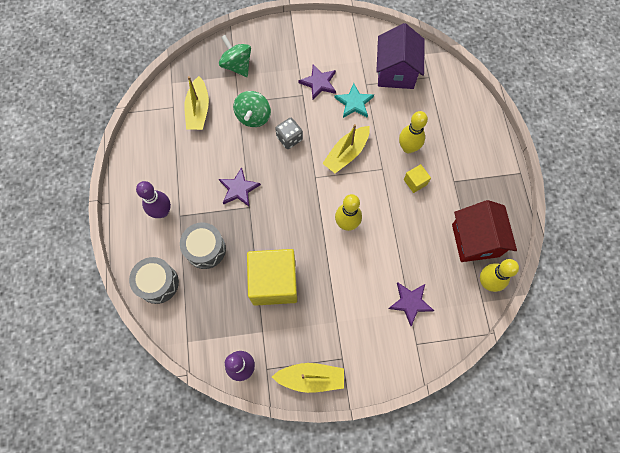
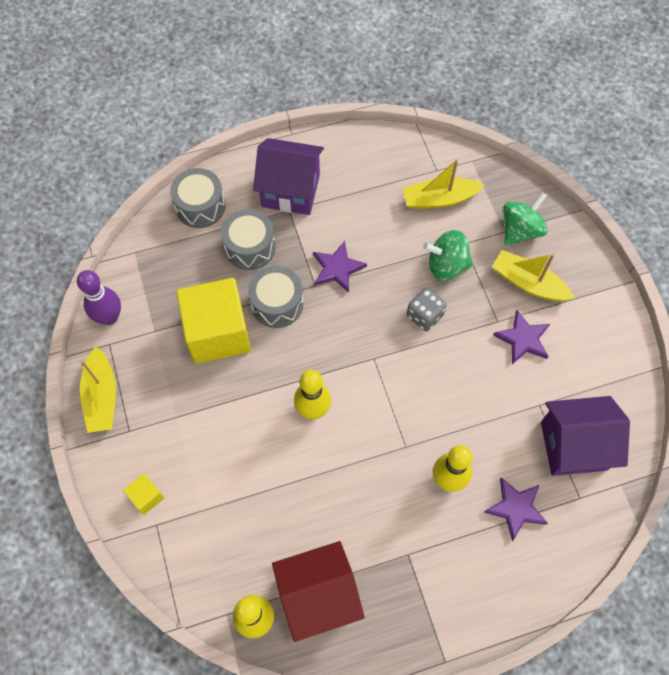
camera: 80 degrees right, 5 degrees down
(162, 211) = (290, 190): purple bowling pin -> purple house
(259, 236) = (277, 304): none -> grey drum
(346, 154) = (418, 393): yellow boat -> yellow boat (528, 283)
(354, 103) = (503, 392): turquoise star -> none
(410, 302) = (212, 509): purple star -> purple star (515, 508)
(415, 182) = (394, 496): yellow cube -> yellow cube (146, 497)

